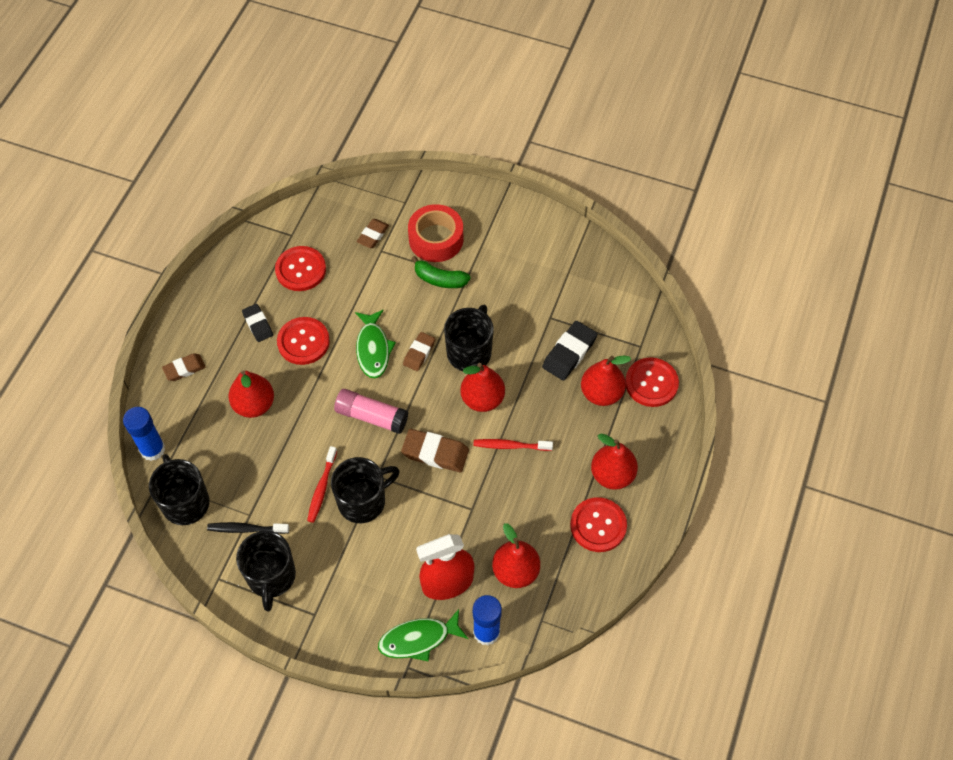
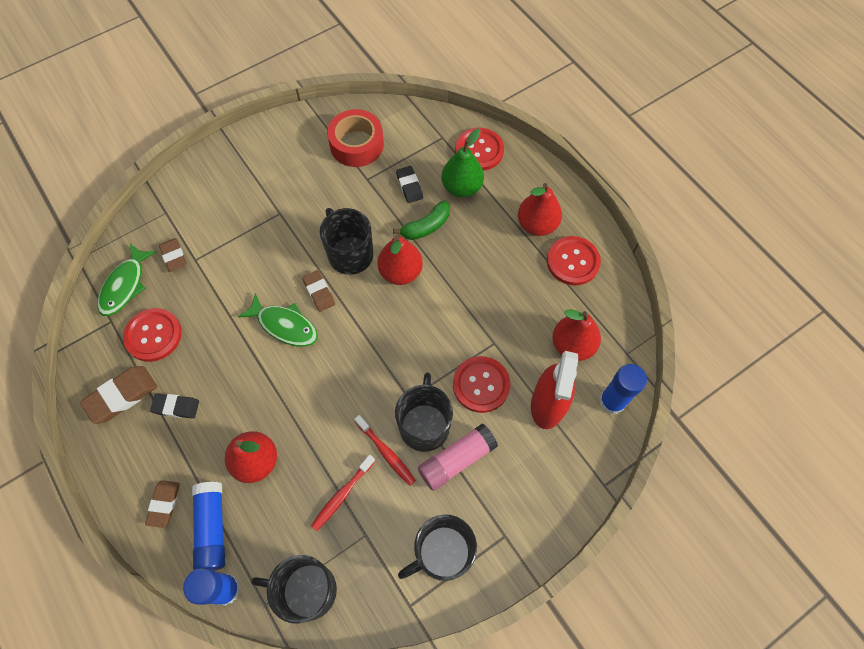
camera: 55 degrees left, 5 degrees up
(188, 411) = (212, 528): none -> blue glue stick
(246, 529) = (378, 547): black toothbrush -> none
(271, 577) = (442, 553): black mug -> black mug turned 120 degrees clockwise
(303, 342) = (228, 378): red button -> red button (481, 385)
(371, 416) = (348, 367): pink glue stick -> pink glue stick (457, 460)
(418, 639) = (584, 460): green fish -> green fish (125, 285)
(435, 453) = (422, 338): brown eraser -> brown eraser (122, 396)
(436, 239) = (223, 212): red tape -> red tape (357, 144)
(440, 279) = (263, 233): green banana -> green banana (426, 226)
(510, 446) = (458, 278): red toothbrush -> red toothbrush (342, 494)
(569, 353) = (409, 186): black eraser -> black eraser, size x0.64
(601, 393) = (462, 187): red pear -> green pear

